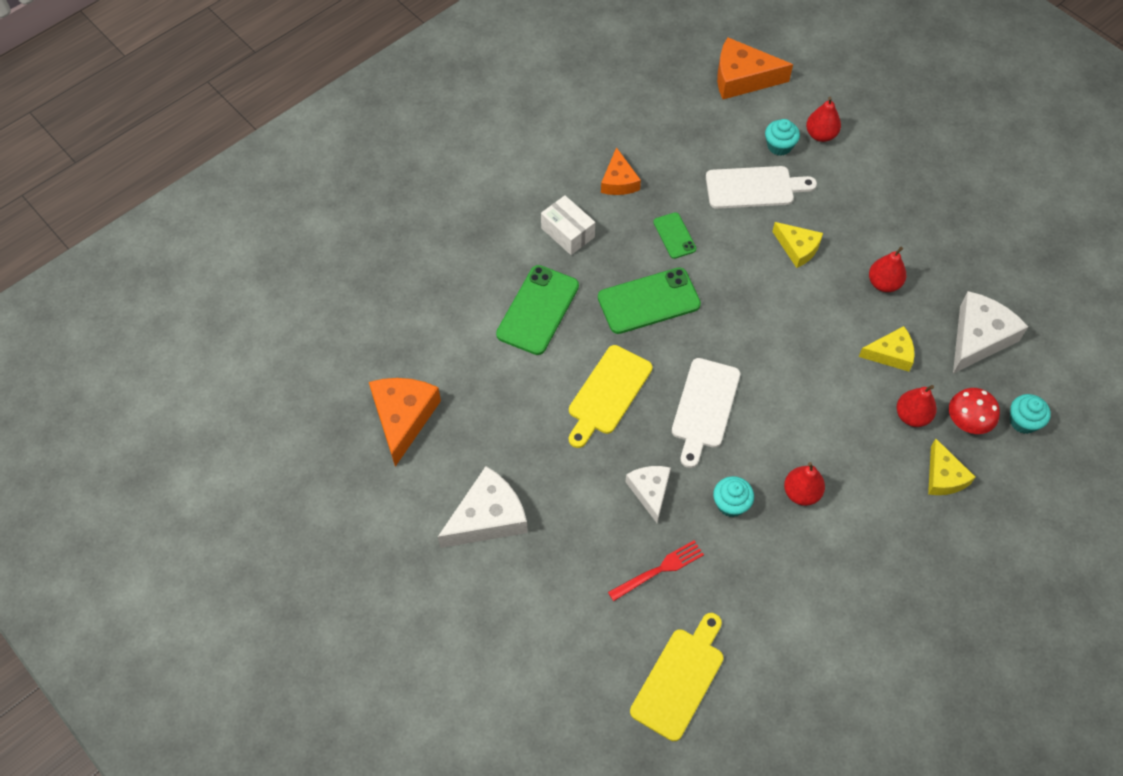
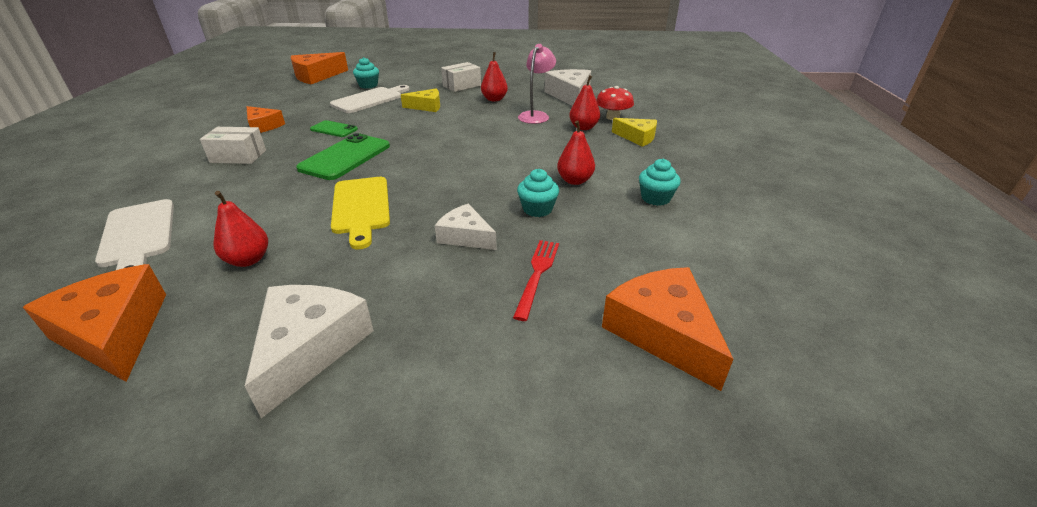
camera: 45 degrees left, 25 degrees down
(538, 310) = (243, 197): green phone -> none
(679, 679) = (662, 332): yellow cutting board -> orange cheese
(704, 407) = (451, 179): white cutting board -> white cutting board (138, 235)
(820, 135) = (389, 76): red pear -> red pear (248, 260)
(880, 221) = (462, 86): none -> white box
(890, 354) = (536, 115): yellow cheese -> pink lamp
(1023, 421) = (636, 107): turquoise cupcake -> turquoise cupcake (655, 198)

